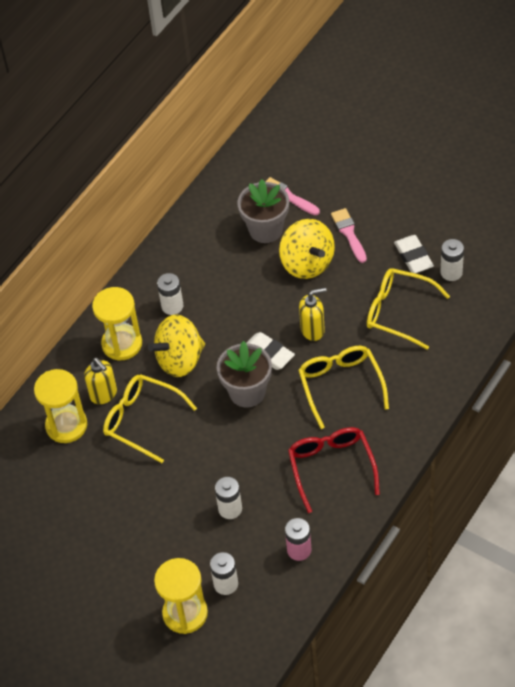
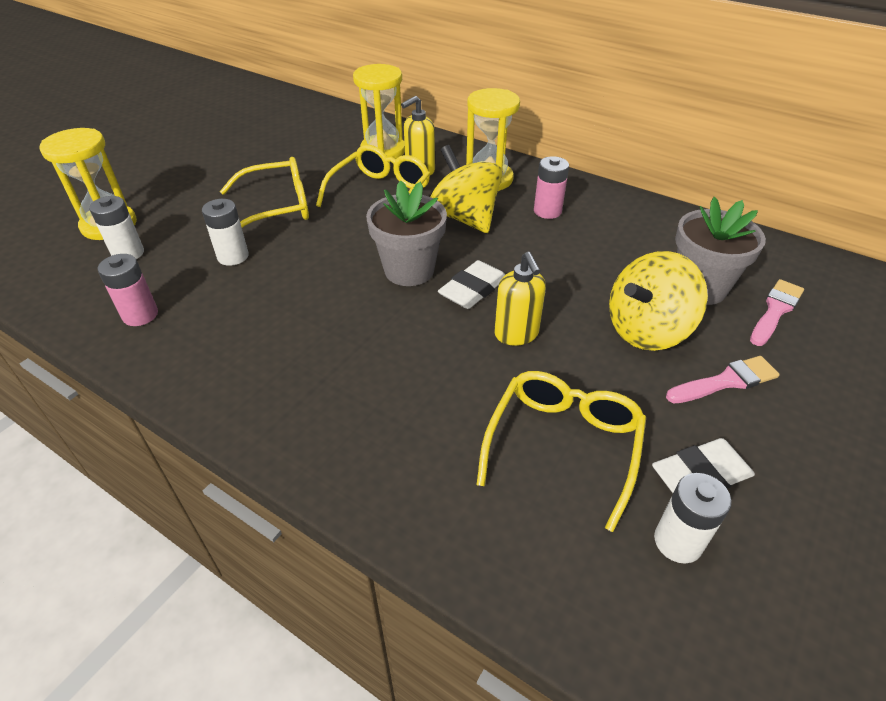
camera: 85 degrees right, 10 degrees down
(172, 306) = (547, 211): white battery -> pink battery
(331, 467) = (262, 350): red glasses -> none
(341, 385) = (409, 363): yellow glasses -> yellow glasses (277, 207)

